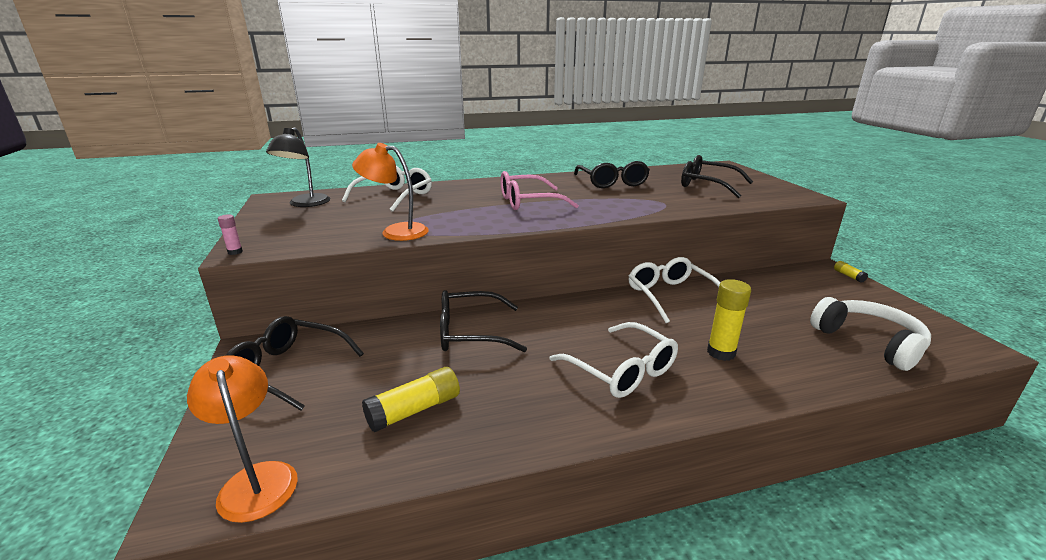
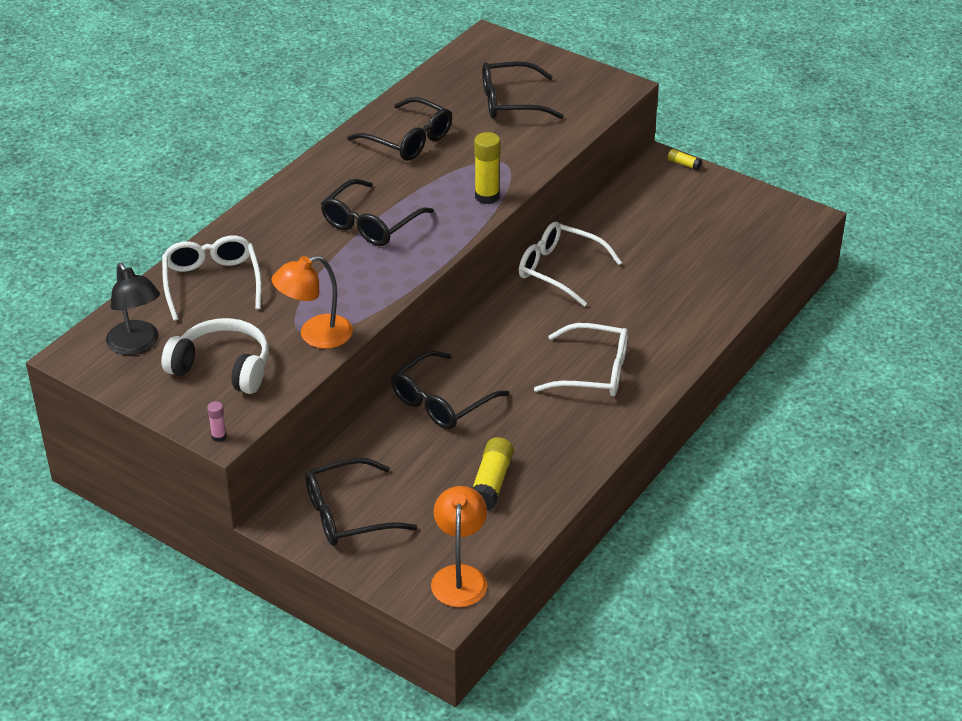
camera: 40 degrees left, 15 degrees up
(256, 479) = (460, 576): orange lamp -> orange lamp turned 75 degrees clockwise
(527, 202) = (370, 224): pink glasses -> black glasses
(721, 352) = (646, 316): yellow glue stick -> yellow glue stick (487, 196)
(868, 342) = (737, 249): white headphones -> white headphones (222, 367)

